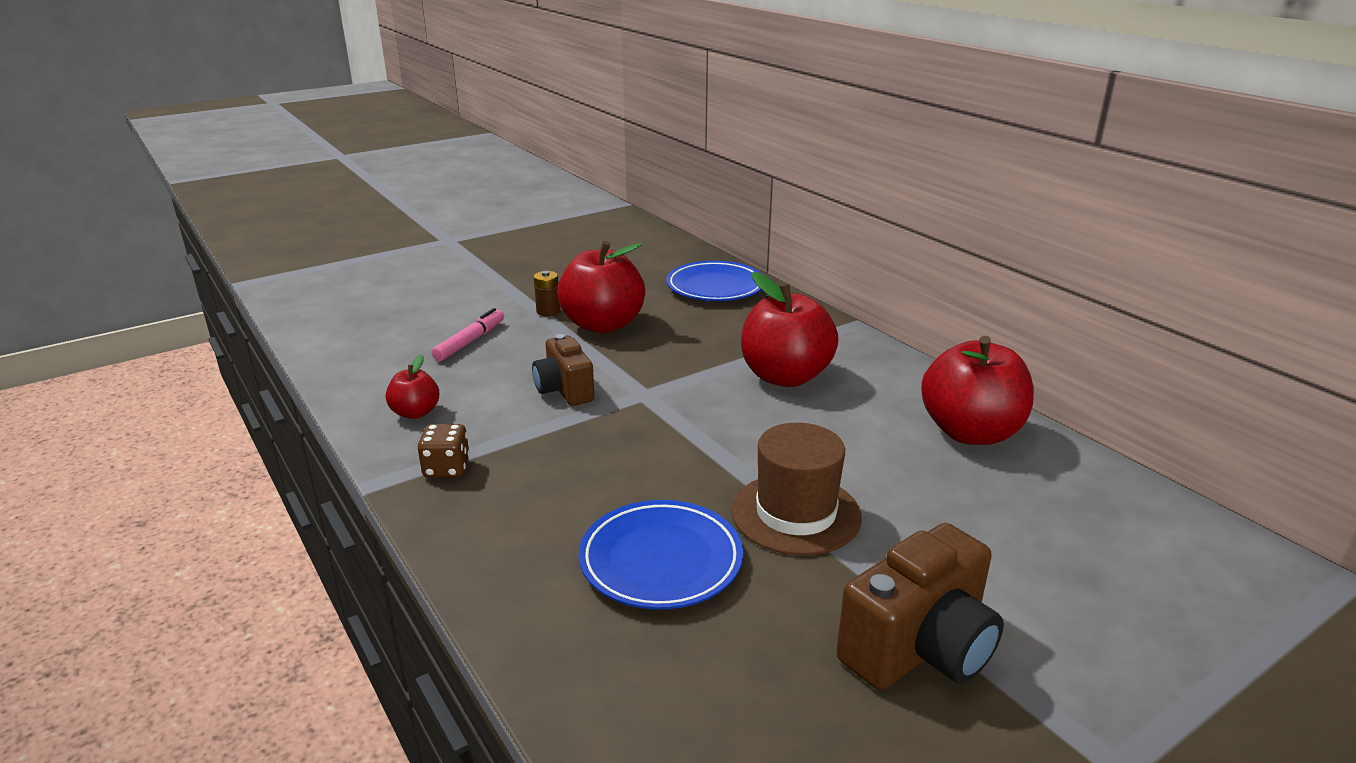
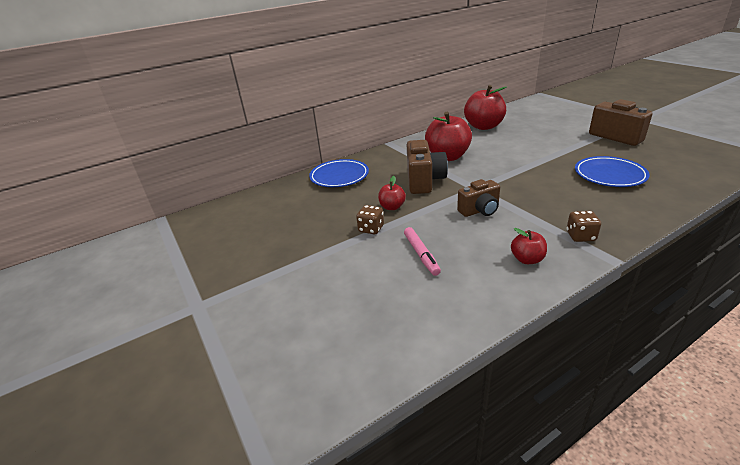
camera: 85 degrees left, 5 degrees up
(470, 341) = (421, 254): pink marker -> pink marker turned 135 degrees counterclockwise
(548, 311) = (371, 229): brown battery -> brown dice
(602, 324) = (392, 207): red apple -> red apple, size x0.50
(683, 350) = (424, 181): none -> brown camera
(796, 513) = (559, 153): brown hat -> none

